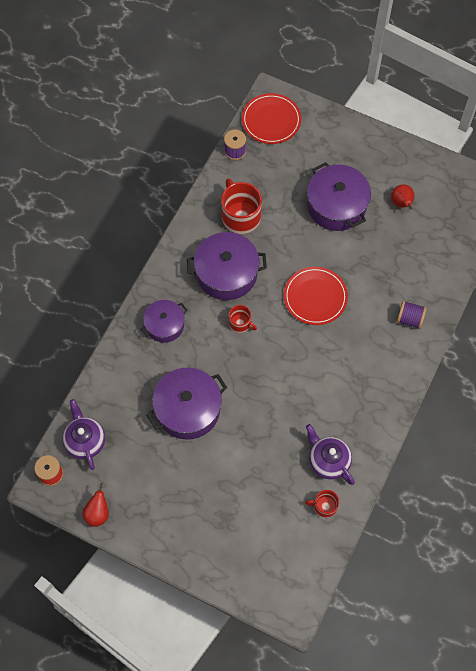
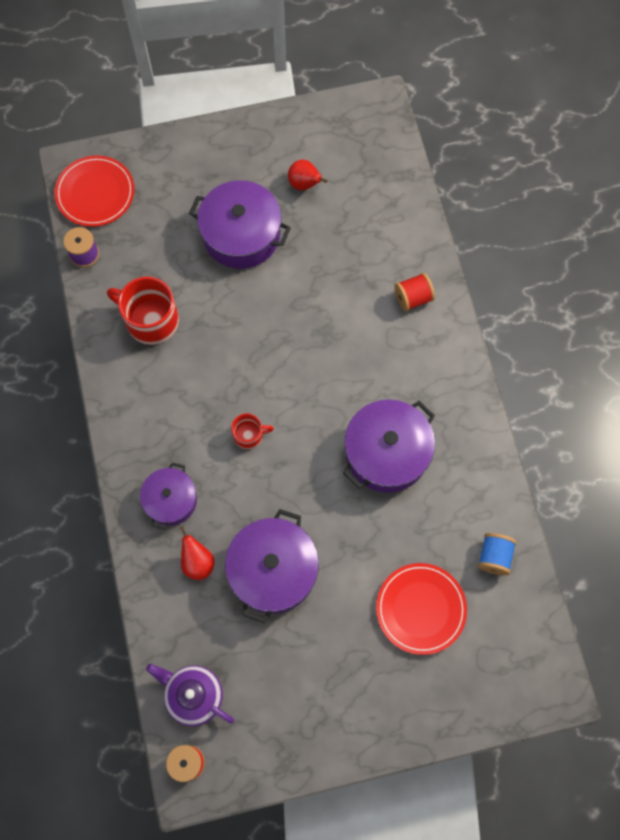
camera: 40 degrees left, 5 degrees up
(98, 513) = (275, 761): red pear -> red pear (198, 562)
(226, 273) = (189, 393): purple pot -> purple pot (387, 453)
(315, 297) = (301, 347): red plate -> red plate (420, 609)
(324, 506) = (494, 557): red mug -> blue spool
(328, 460) = (458, 507): purple teapot -> none
(409, 319) = (413, 298): purple spool -> red spool

